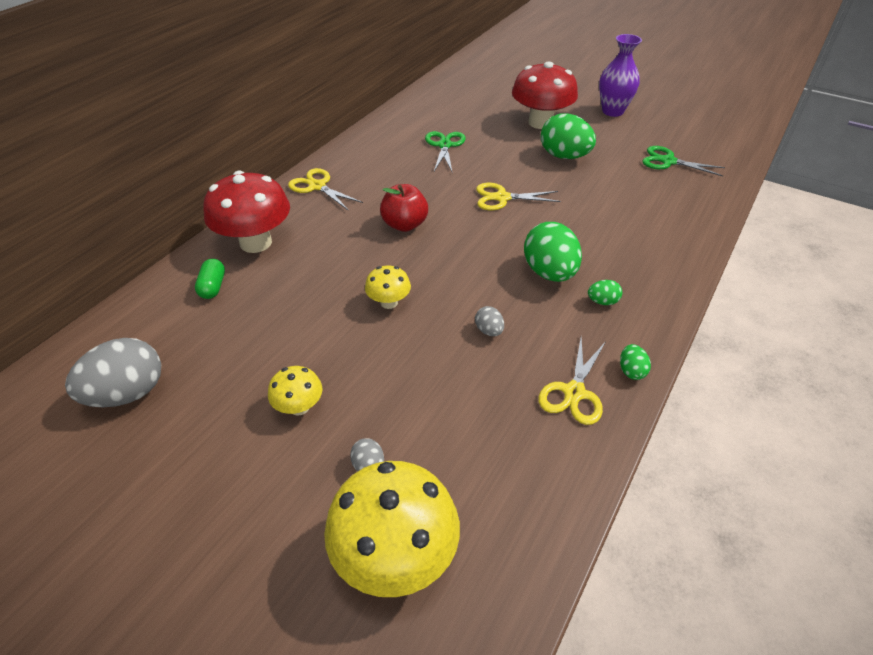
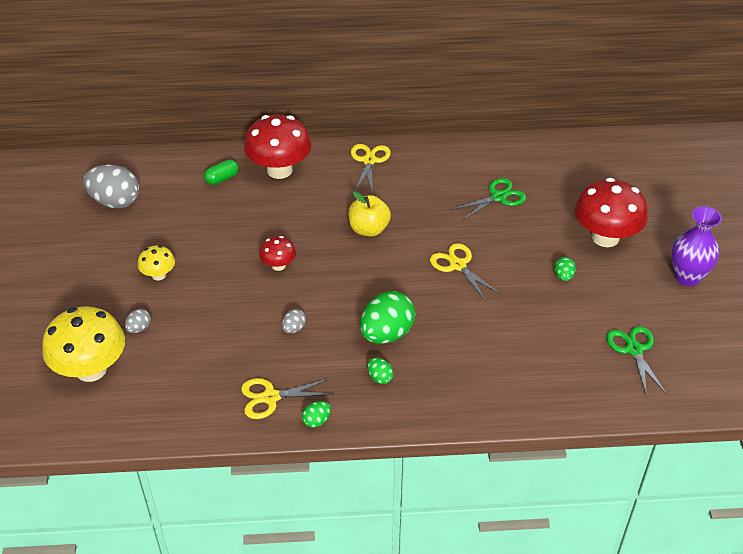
camera: 55 degrees right, 0 degrees up
(389, 302) = (278, 265): yellow mushroom -> red mushroom
(404, 225) = (369, 229): red apple -> yellow apple
(564, 156) = (563, 276): green egg -> green egg, size x0.46

